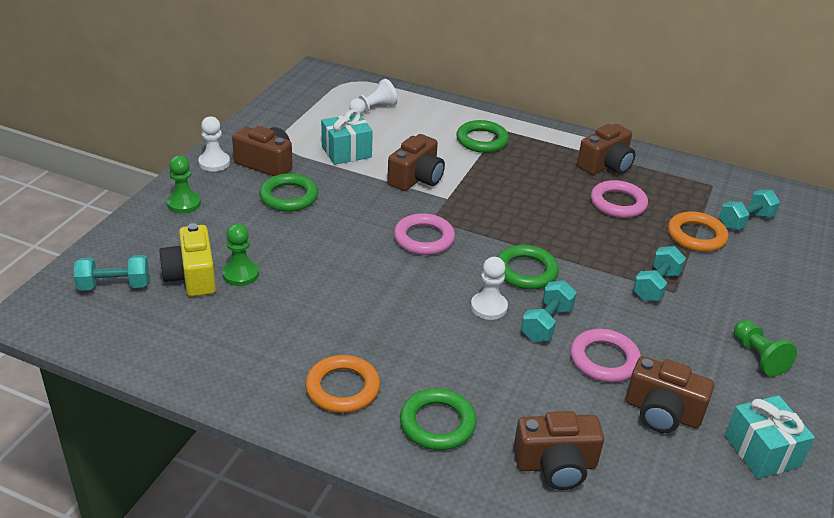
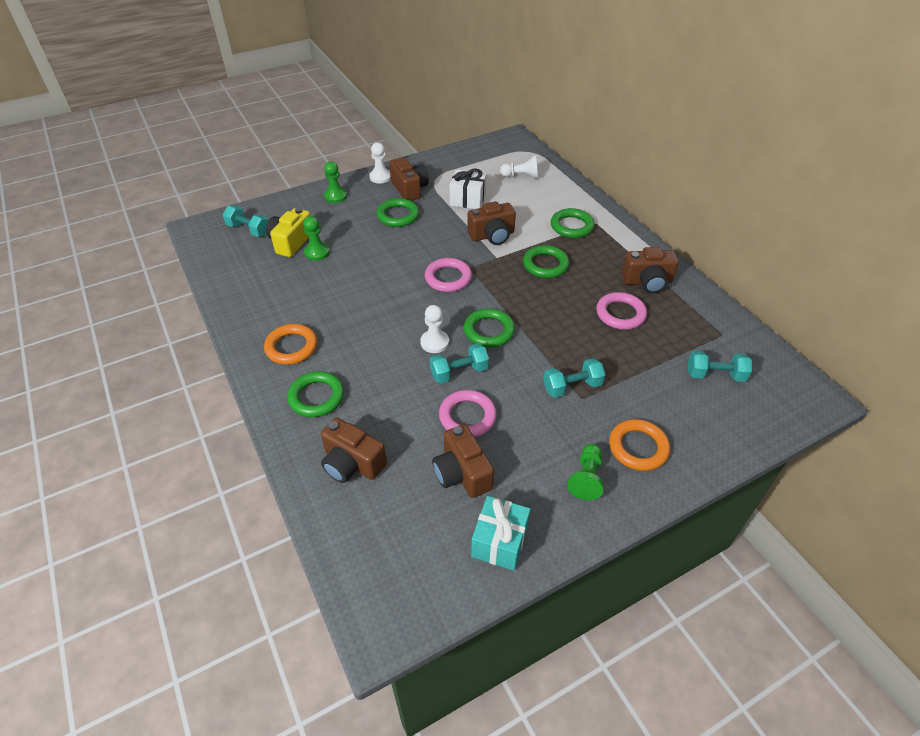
camera: 40 degrees right, 10 degrees up
(346, 152) = (467, 200): turquoise gift -> white gift
(501, 186) = (545, 265): none -> green ring
(696, 236) = (654, 366): orange ring -> orange ring (638, 447)

